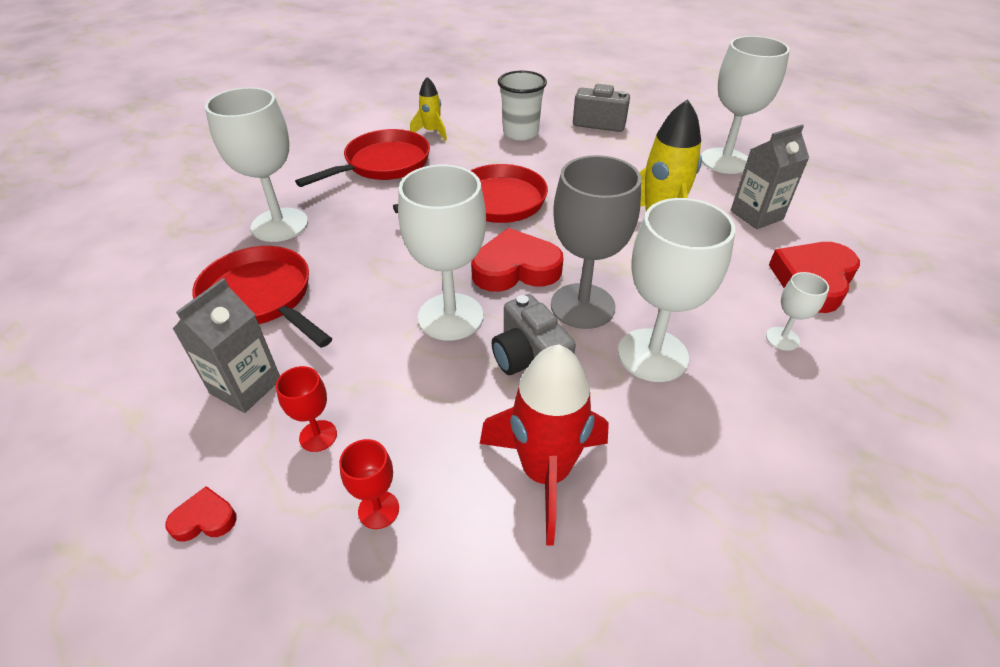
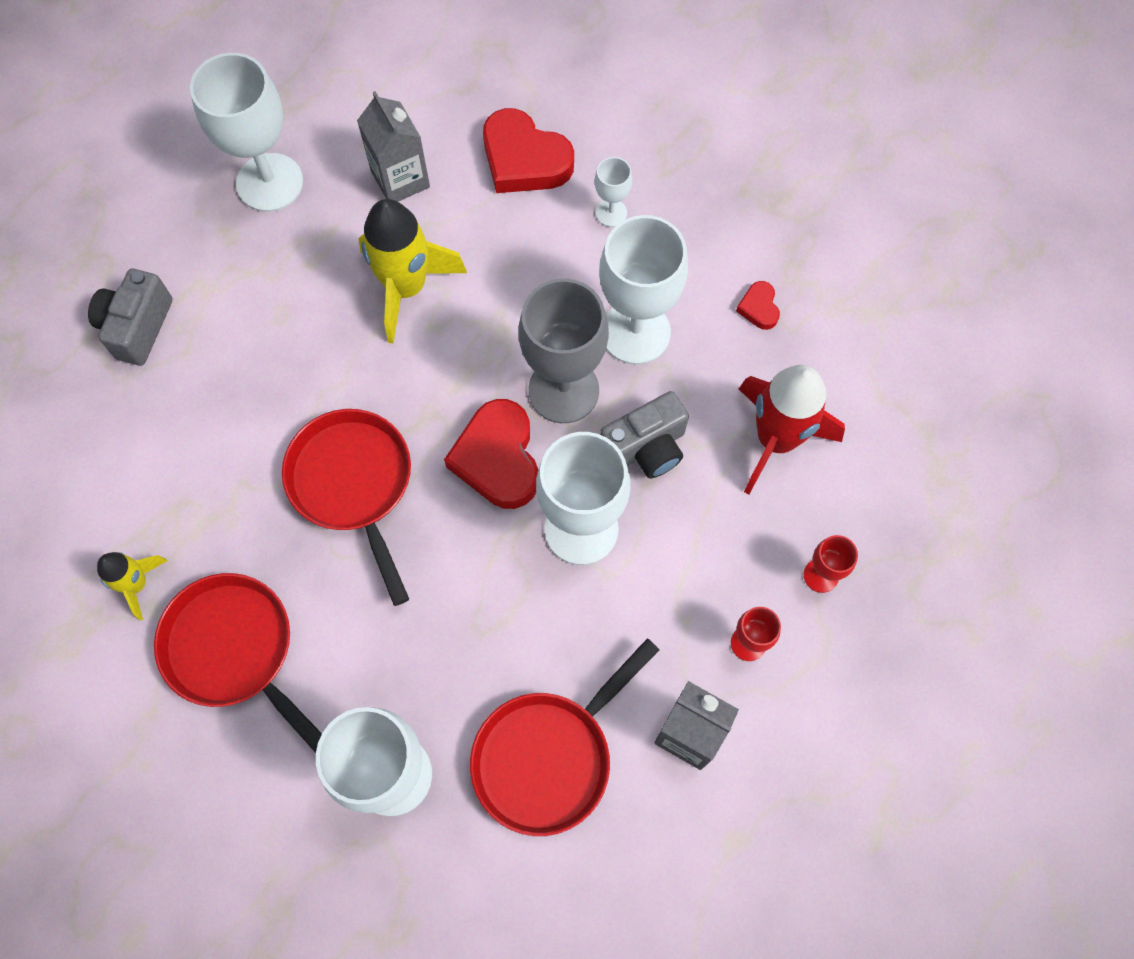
camera: 90 degrees left, 25 degrees up
(205, 519) = (841, 724): red heart -> red heart (759, 308)
(520, 133) = (156, 445): white cup -> none

